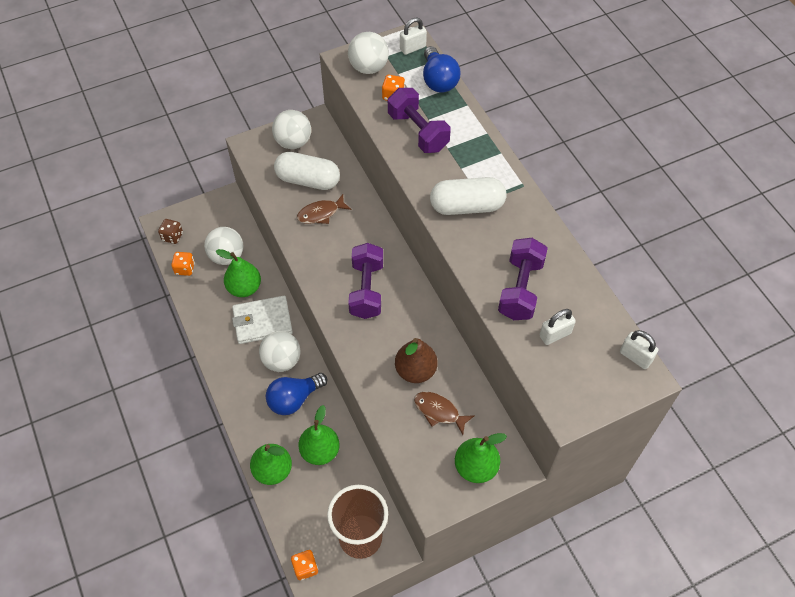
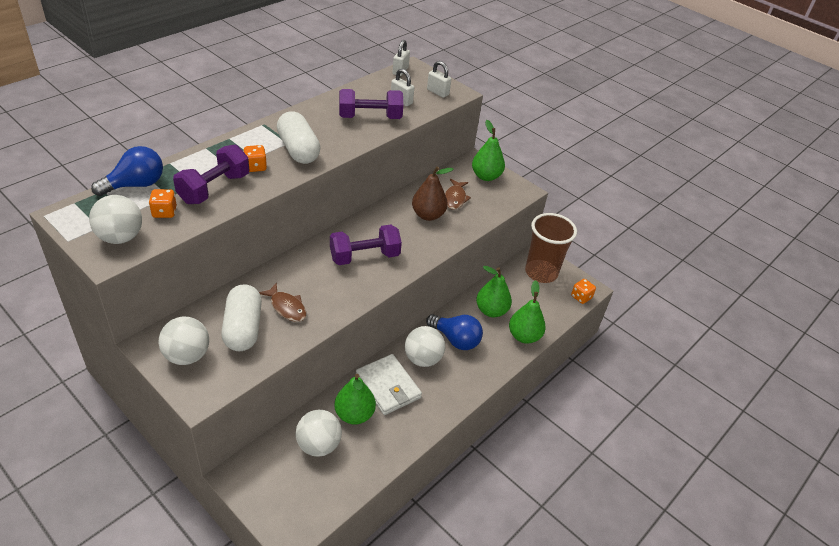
camera: 115 degrees left, 15 degrees down
(172, 236) = (307, 514): brown dice -> none
(185, 268) = (349, 482): orange dice -> orange dice (255, 167)
(412, 48) = (83, 210): white padlock -> white padlock (438, 92)

